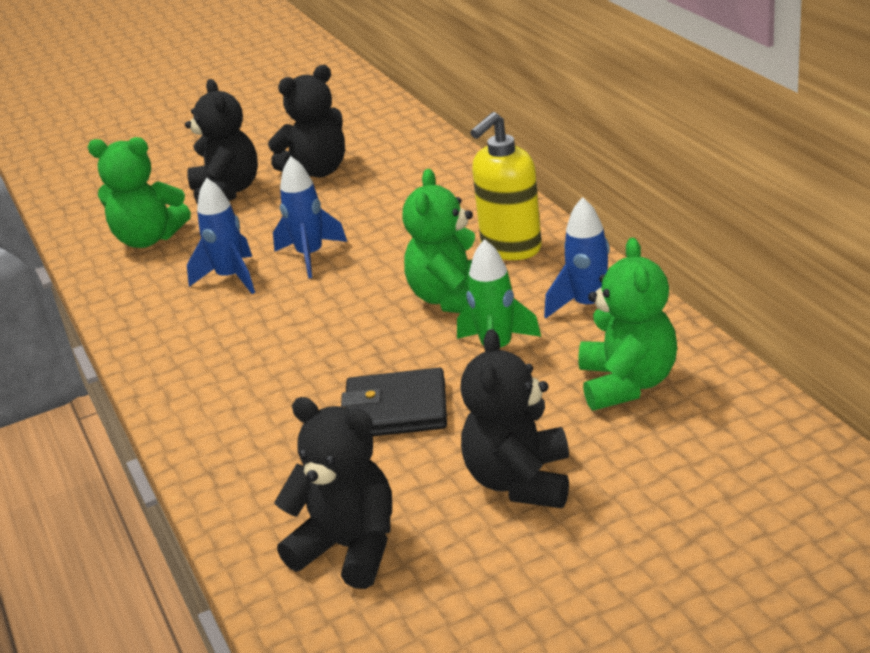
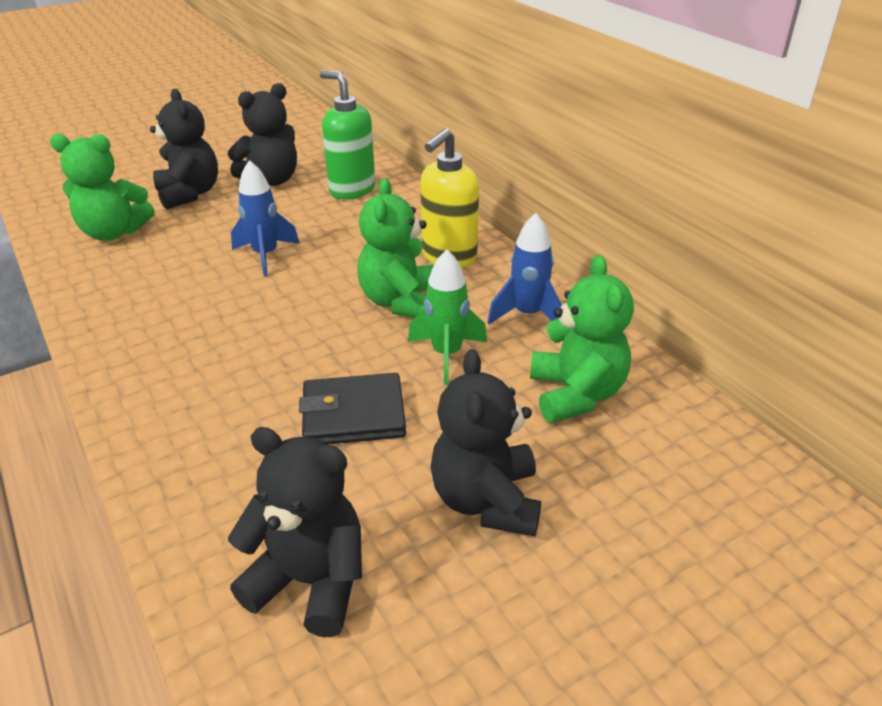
camera: 10 degrees left, 5 degrees up
(231, 278) = (190, 273): blue rocket -> none
(408, 177) = (352, 190): none -> green soap dispenser

